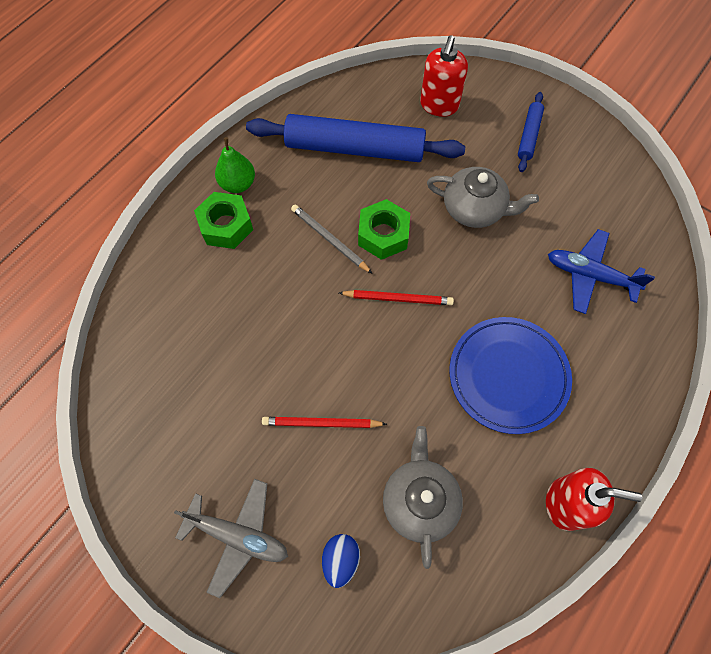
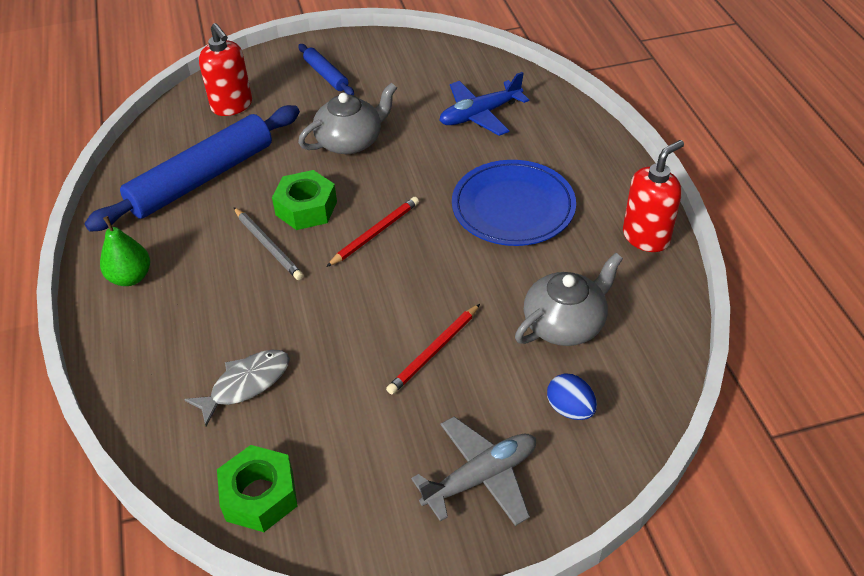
camera: 50 degrees left, 20 degrees down
(206, 325) = (246, 384): none -> grey fish
(226, 226) = (162, 311): green nut -> green nut (260, 495)
(329, 240) = (268, 245): grey pencil -> grey pencil turned 120 degrees counterclockwise
(419, 500) = (565, 323): grey teapot -> grey teapot turned 105 degrees clockwise

